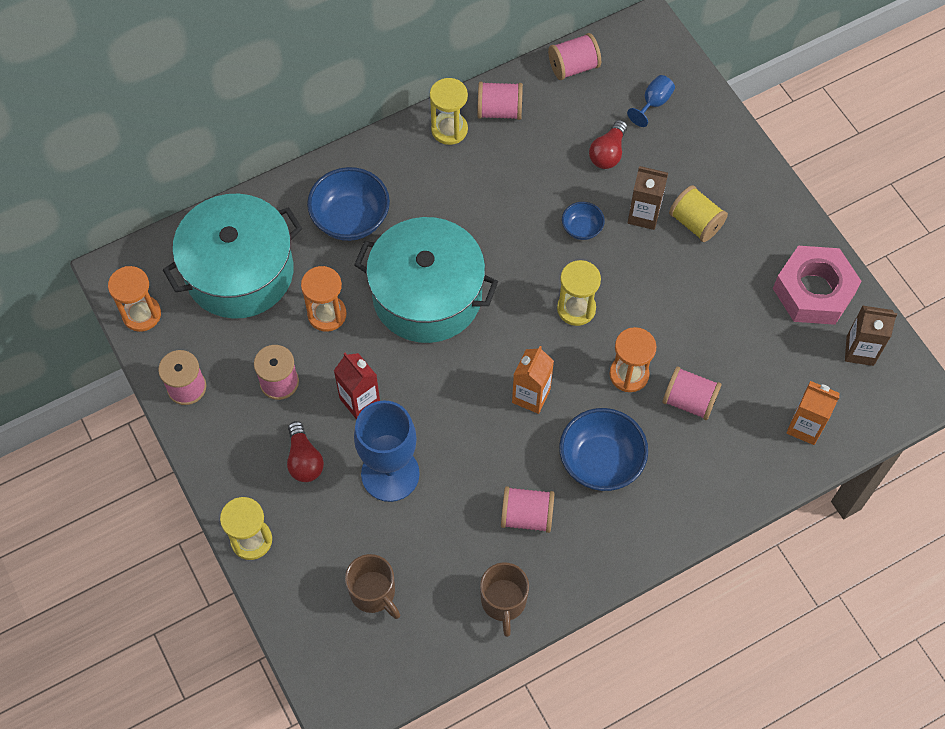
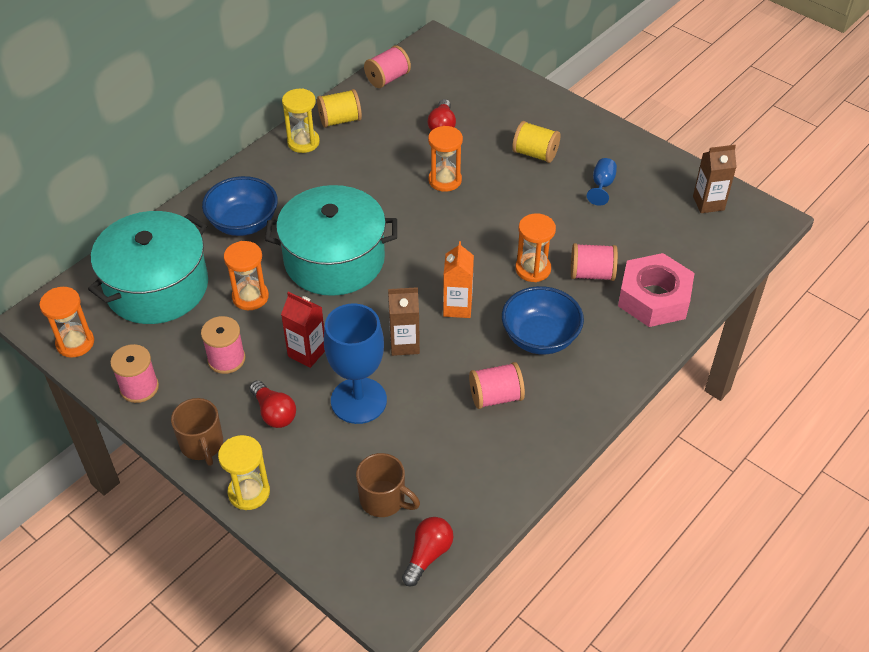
camera: 20 degrees left, 15 degrees down
(392, 666) = (428, 555): none -> red light bulb
(499, 111) = (340, 120): pink spool -> yellow spool
(503, 602) = (506, 470): brown mug -> brown mug (202, 445)
(576, 309) = (466, 235): yellow hourglass -> none
(582, 228) = (445, 180): blue bowl -> orange hourglass
(644, 215) = (491, 159): brown carton -> brown carton (404, 344)
(653, 103) = (463, 86): blue goblet -> blue goblet (602, 185)
(805, 427) = (694, 266): orange carton -> none
(813, 291) = (651, 174): pink nut -> pink nut (654, 298)

